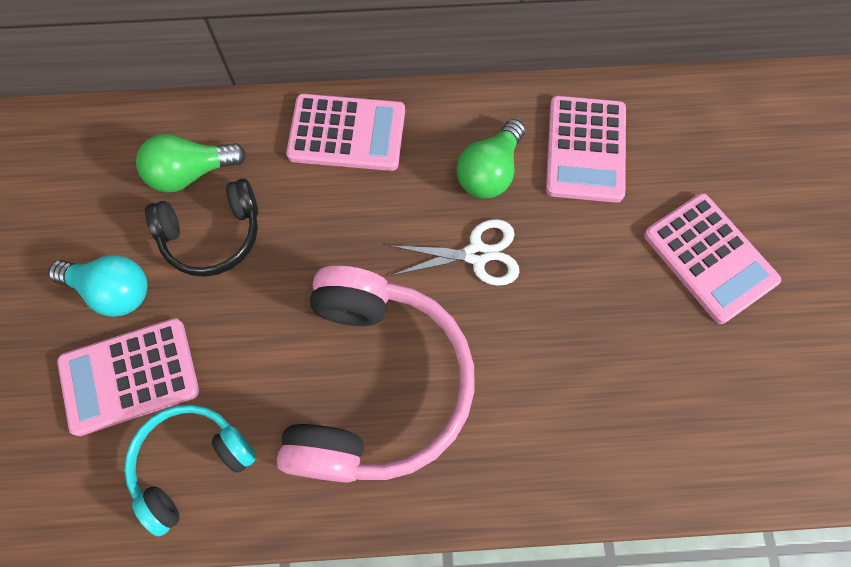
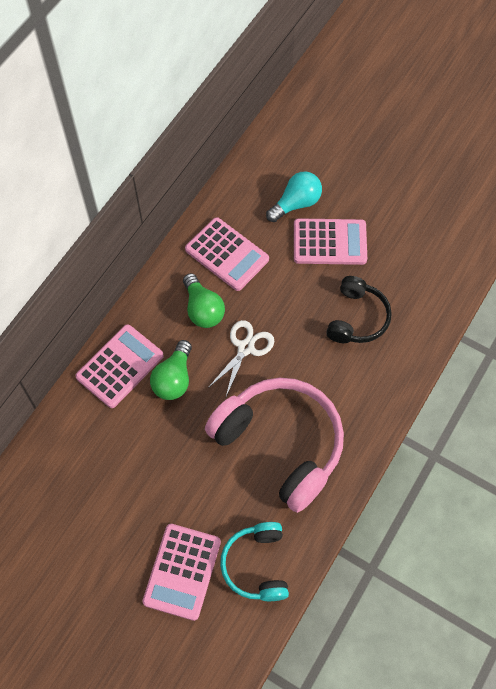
camera: 55 degrees left, 5 degrees down
(113, 291) = (121, 553): turquoise light bulb -> turquoise light bulb (296, 203)
(191, 173) = (77, 467): green light bulb -> green light bulb (174, 379)
(212, 235) = (128, 478): black headphones -> black headphones (357, 318)

